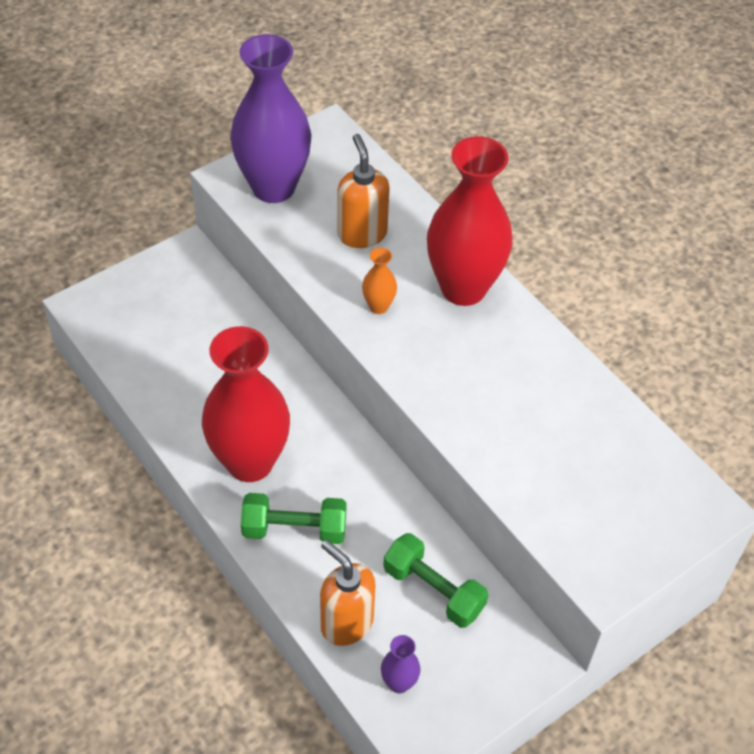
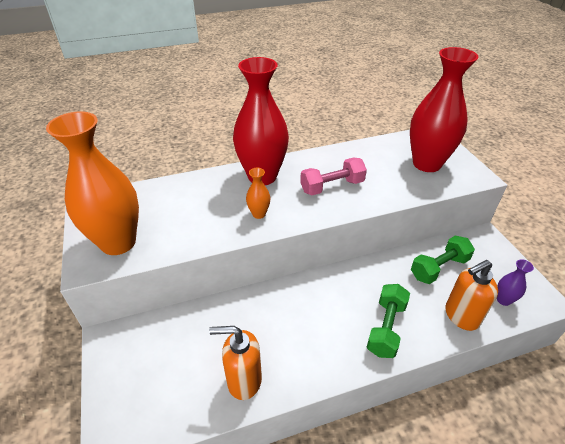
camera: 70 degrees left, 10 degrees down
(250, 462) = (324, 342): red vase -> red vase (426, 164)
(273, 187) = (118, 242): purple vase -> orange vase
(362, 234) = (193, 208): orange soap dispenser -> orange soap dispenser (243, 380)
(477, 378) = (332, 186): none -> pink dumbbell

